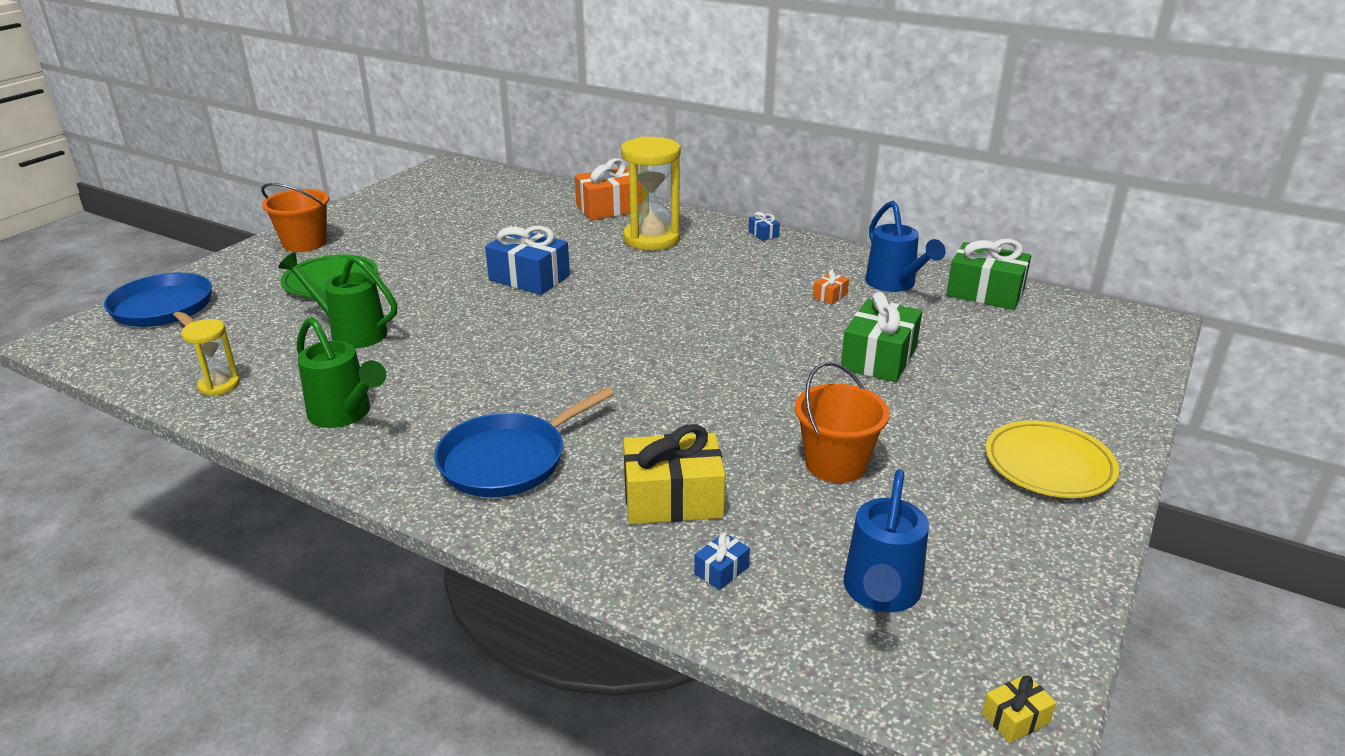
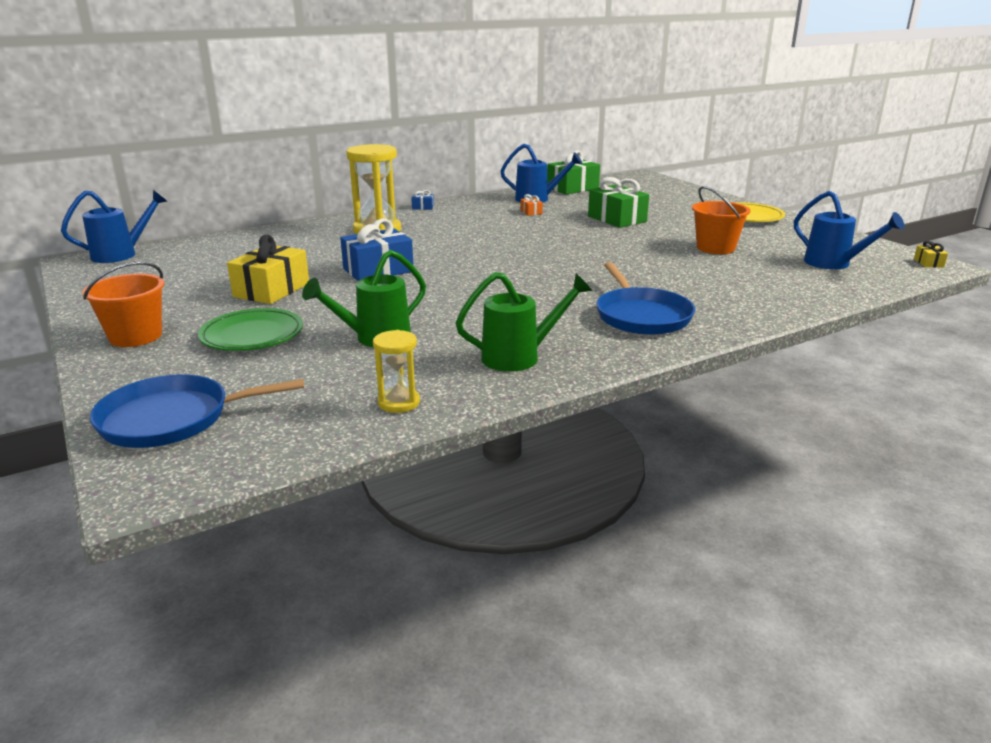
camera: 60 degrees left, 5 degrees down
(475, 171) = (121, 254): none -> blue watering can
(609, 208) = (300, 231): orange gift -> none
(673, 498) = (722, 285): yellow gift -> yellow gift (271, 290)
(721, 570) = (798, 287): blue gift -> none

